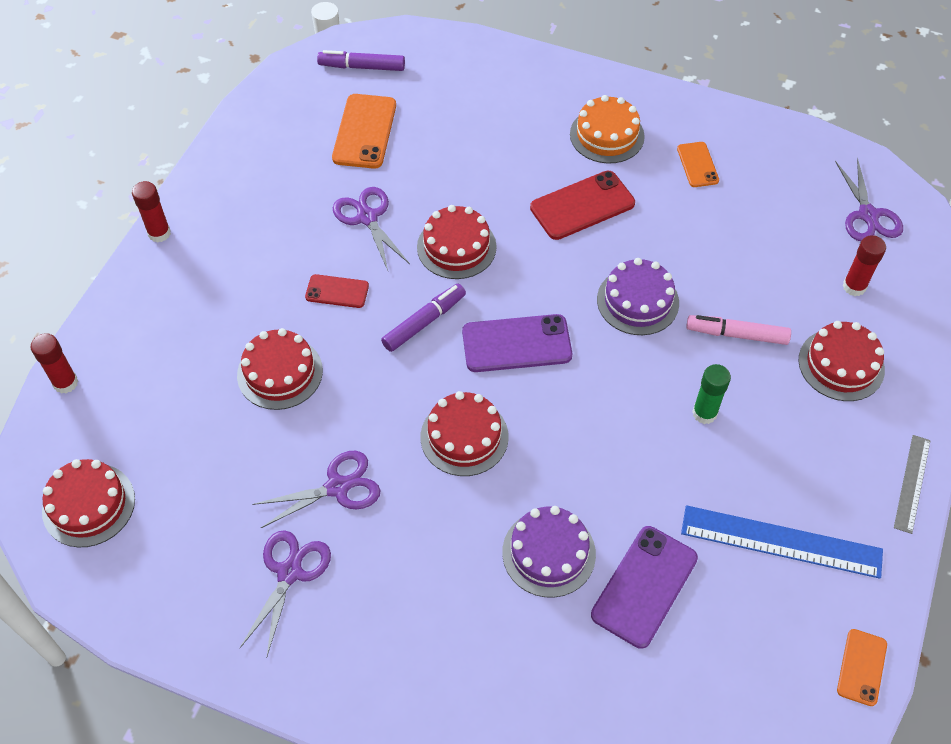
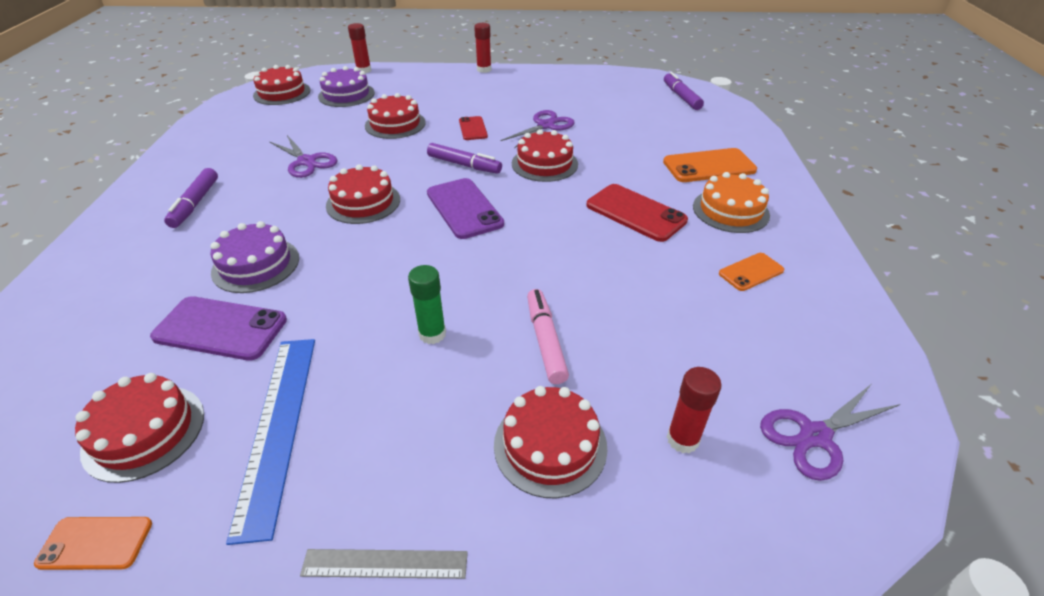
camera: 70 degrees right, 15 degrees down
(289, 572) = (236, 159): purple scissors -> none
(364, 131) = (623, 109): orange phone -> orange phone (709, 166)
(390, 620) = (195, 204): none -> purple marker
(637, 301) = (548, 264): purple cake -> purple cake (346, 95)
(761, 644) = (144, 432): none -> red cake

